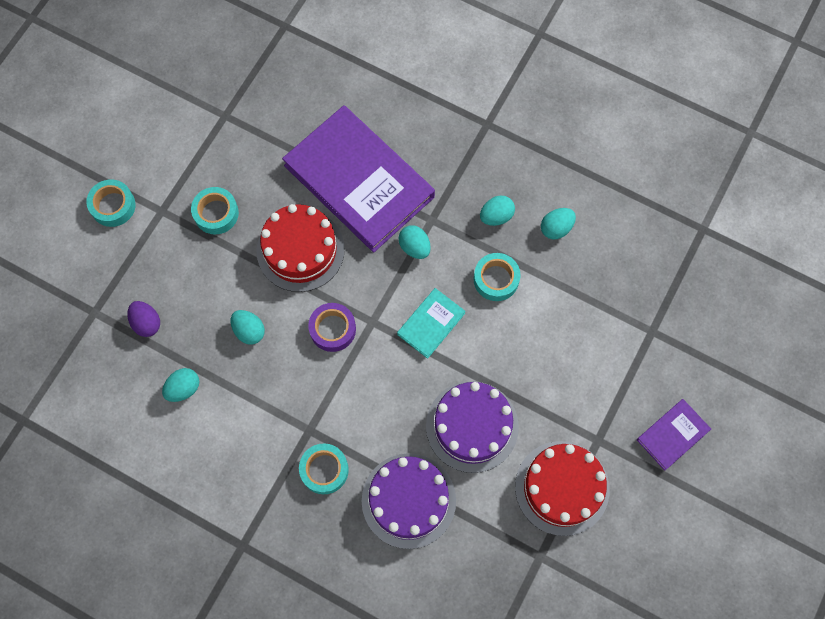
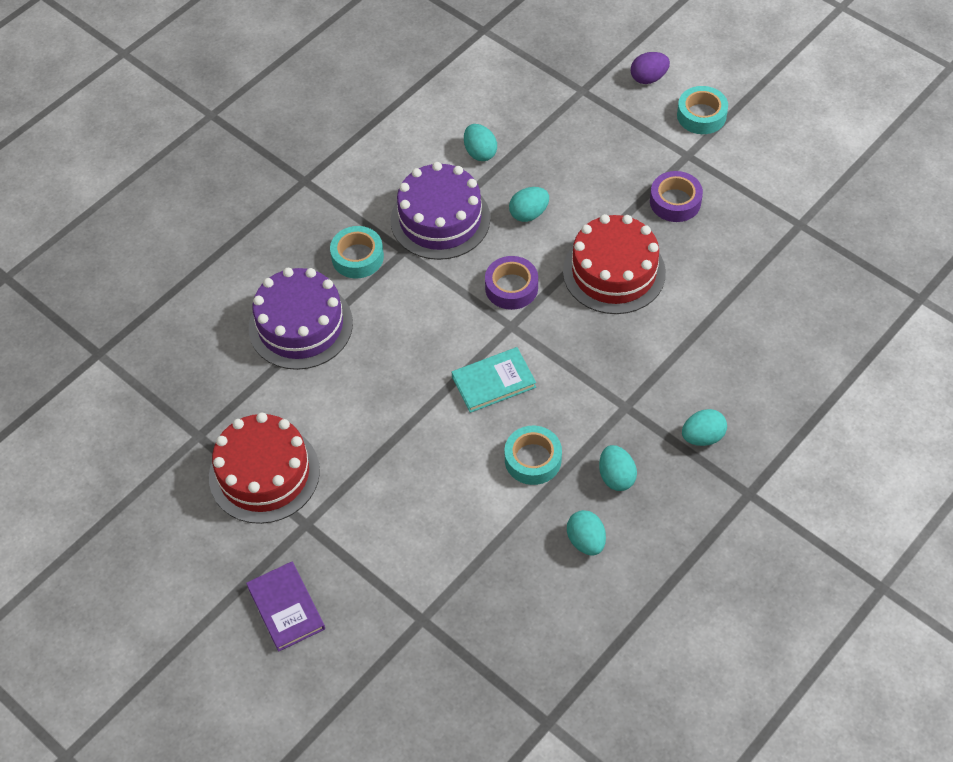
camera: 105 degrees right, 15 degrees down
(147, 323) = (560, 130): purple egg -> purple egg (648, 78)
(216, 213) = (675, 201): turquoise tape -> purple tape
(359, 181) = (691, 341): purple book -> none
(414, 247) = (593, 383): turquoise egg -> turquoise egg (702, 437)
(431, 324) = (493, 382): turquoise book -> turquoise book turned 75 degrees counterclockwise
(472, 426) = (362, 399): purple cake -> purple cake (440, 219)

